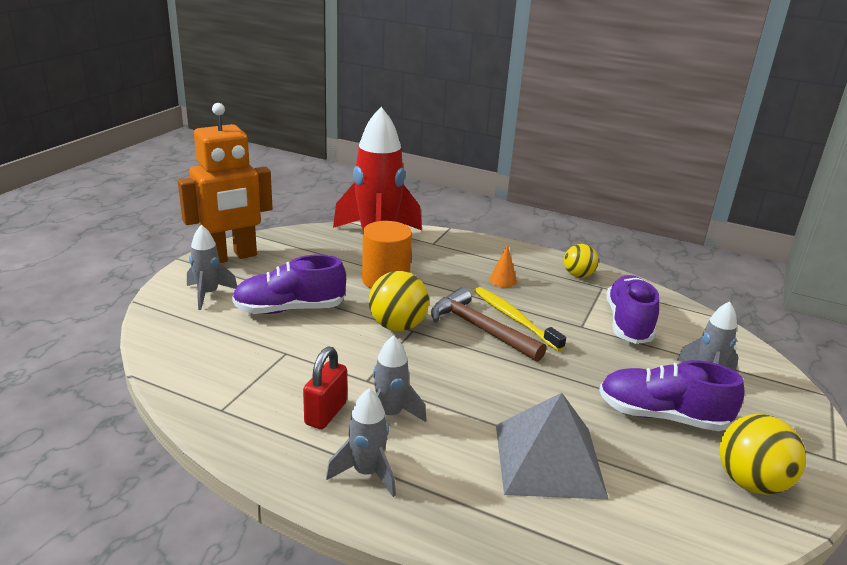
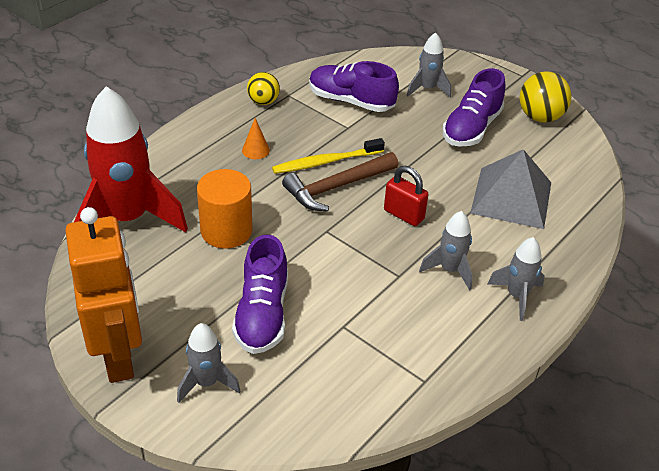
camera: 75 degrees left, 15 degrees up
(326, 413) = (441, 309): red padlock -> red padlock (403, 215)
(397, 326) = (317, 239): yellow ball -> none

